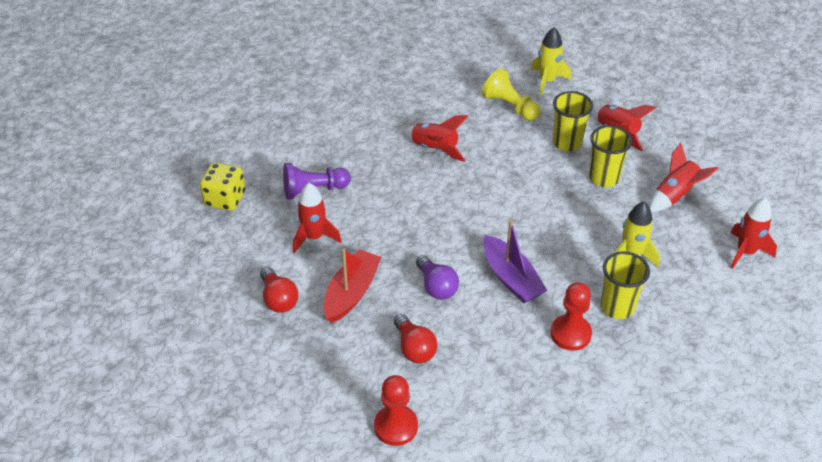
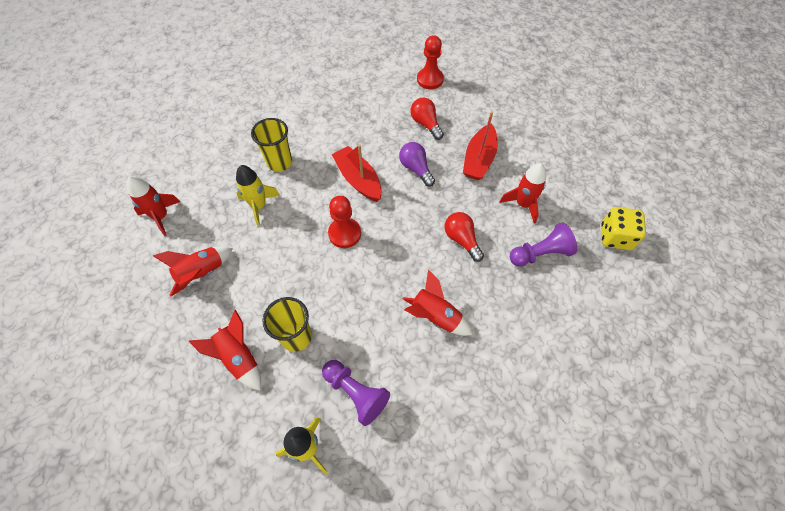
camera: 175 degrees right, 15 degrees up
(278, 299) = (531, 151): red light bulb -> red light bulb (461, 240)
(510, 106) = (356, 393): yellow pawn -> purple pawn
(511, 278) = (358, 180): purple boat -> red boat
(570, 334) = (317, 141): red pawn -> red pawn (344, 234)
(604, 178) = (266, 290): yellow cup -> none

